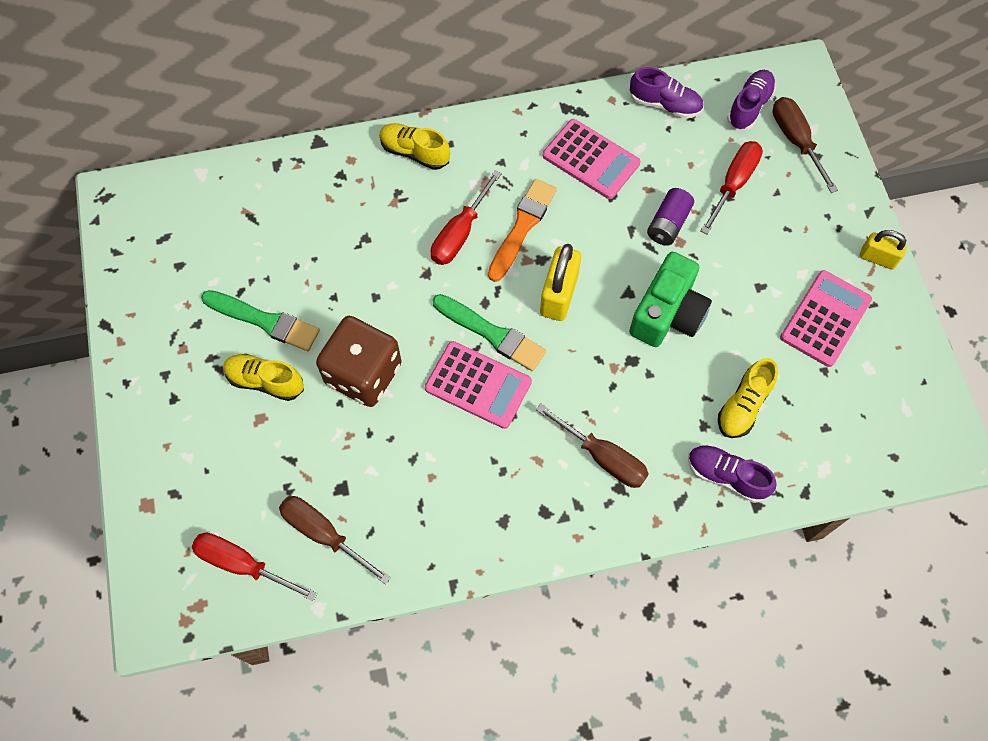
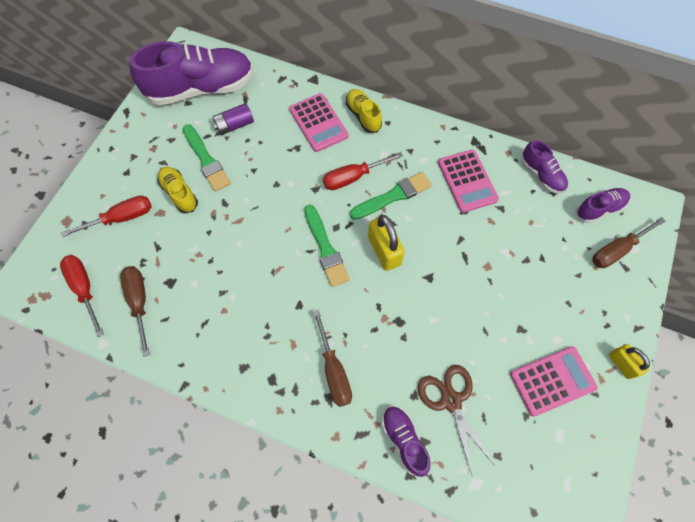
camera: 35 degrees right, 0 degrees up
(182, 236) = (201, 88): none -> purple shoe
(363, 373) = (234, 224): brown dice -> none
(478, 385) = (293, 274): pink calculator -> pink calculator (318, 123)
(522, 227) = (393, 196): orange brush -> green brush
(559, 295) = (384, 250): yellow padlock -> yellow padlock turned 75 degrees counterclockwise
(667, 313) = (445, 307): green camera -> none
(668, 224) = (488, 250): purple battery -> purple battery (235, 125)
(733, 184) = (551, 251): red screwdriver -> red screwdriver (121, 218)
(743, 405) = (451, 401): yellow shoe -> brown scissors
(796, 141) = (617, 250): brown screwdriver -> brown screwdriver turned 135 degrees counterclockwise

